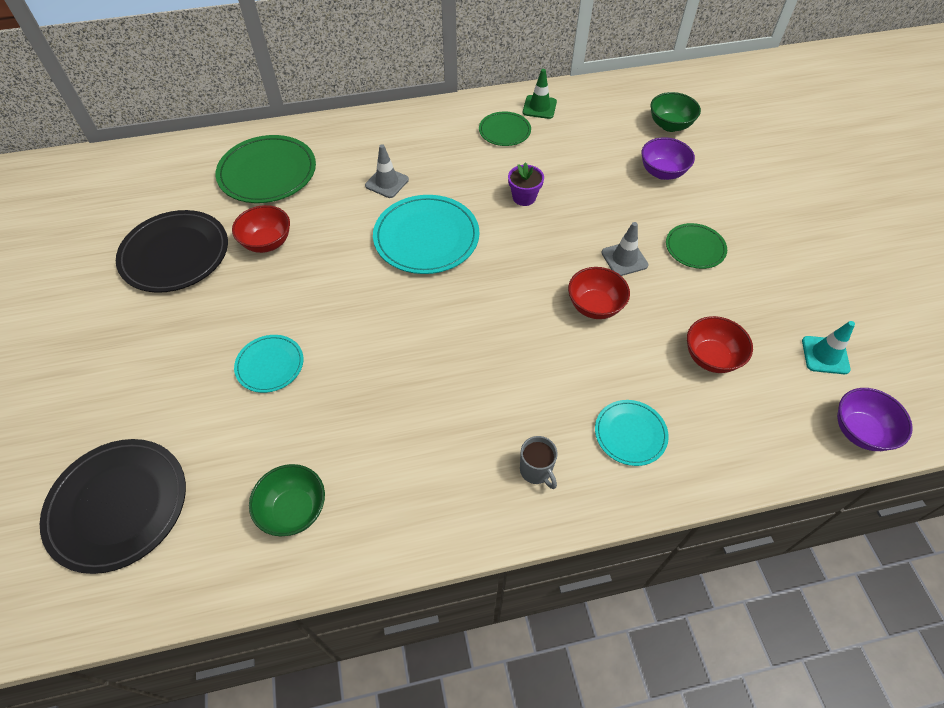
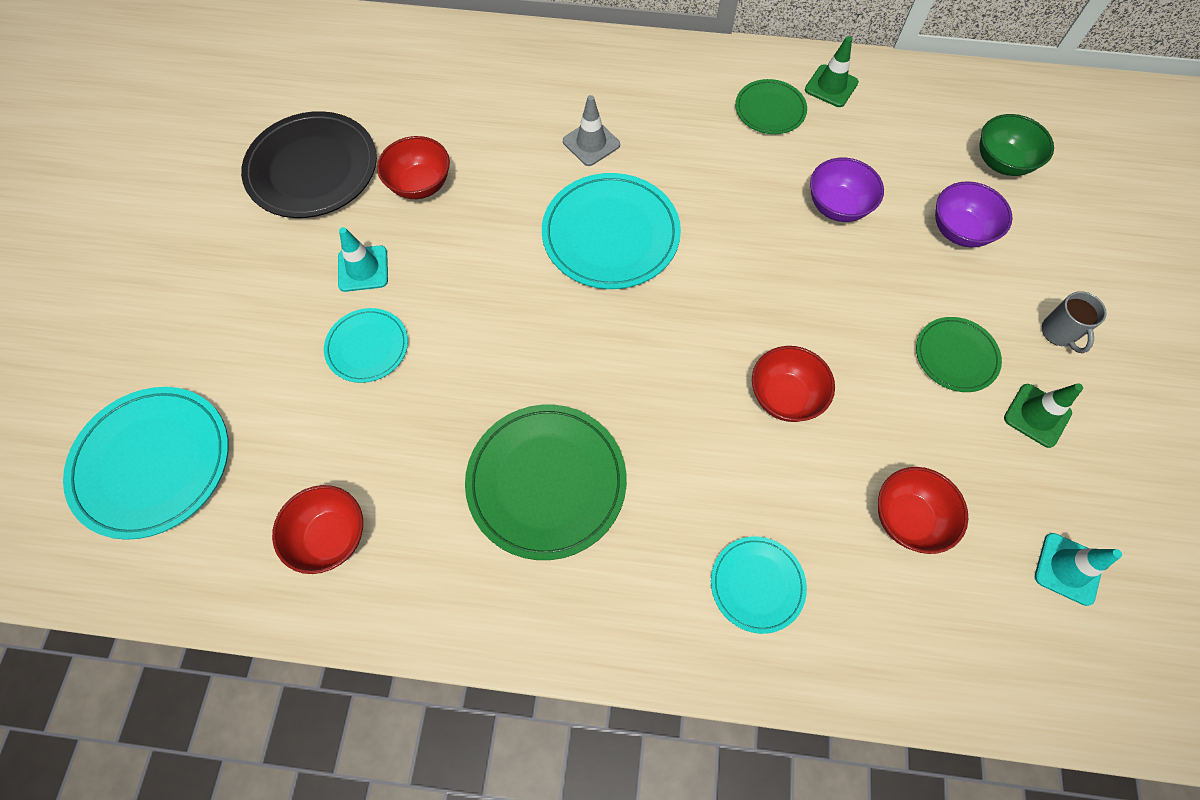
camera: 20 degrees right, 10 degrees up
(118, 505) = (152, 463): black plate -> turquoise plate
(244, 312) = (363, 269): none -> turquoise traffic cone
(267, 172) = (453, 88): green plate -> green plate (546, 482)
(294, 510) = (330, 537): green bowl -> red bowl
(524, 197) = (756, 214): purple flower pot -> none
(536, 471) = (621, 590): grey mug -> grey mug (1058, 333)
(624, 259) = (852, 342): grey traffic cone -> none
(762, 269) = (1037, 415): none -> green traffic cone
(860, 431) = (1066, 691): purple bowl -> purple bowl (837, 206)

